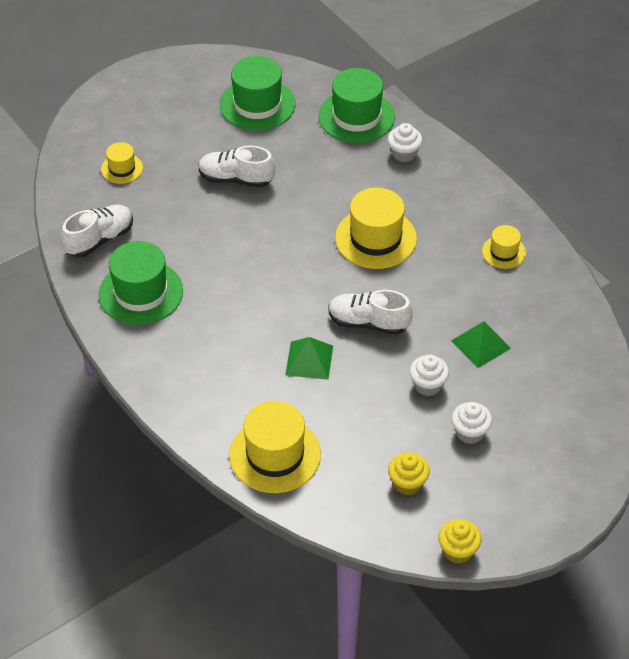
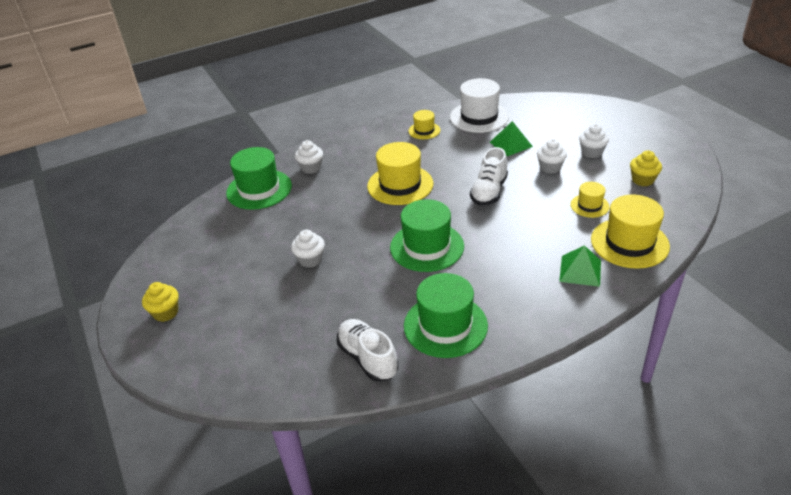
camera: 80 degrees left, 10 degrees down
(122, 168) = (269, 341): yellow hat -> yellow hat (589, 206)
(236, 179) = (310, 260): white shoe -> white cupcake
(257, 104) = (218, 245): green hat -> green hat (427, 247)
(309, 360) = (528, 222): green pyramid -> green pyramid (580, 270)
(458, 551) = (696, 162): yellow cupcake -> yellow cupcake (166, 313)
(548, 309) = (479, 117): none -> white hat

